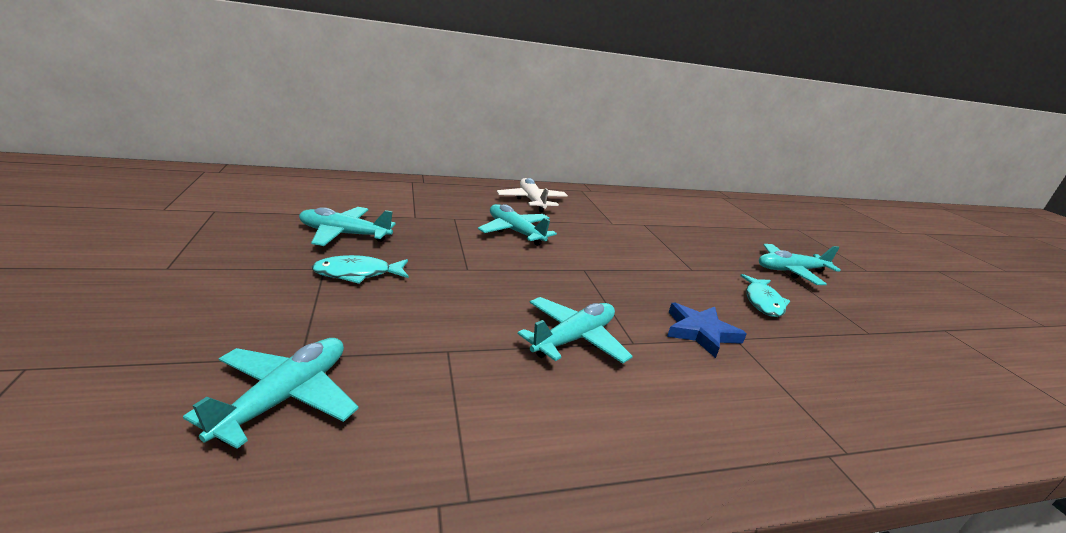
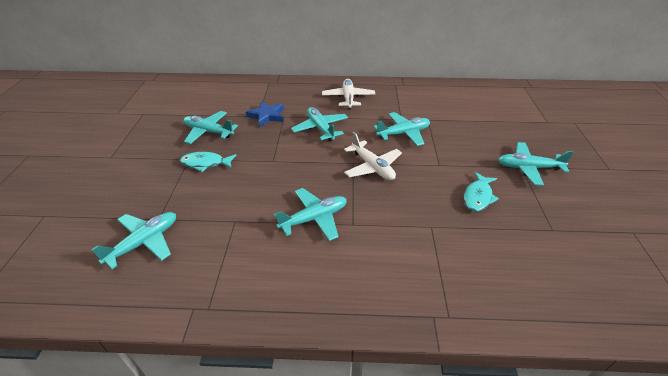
camera: 20 degrees right, 15 degrees up
(613, 273) = (372, 167): none -> white plane
(626, 238) = (403, 133): none -> turquoise plane
(700, 332) = (407, 220): blue star -> blue star (267, 116)

